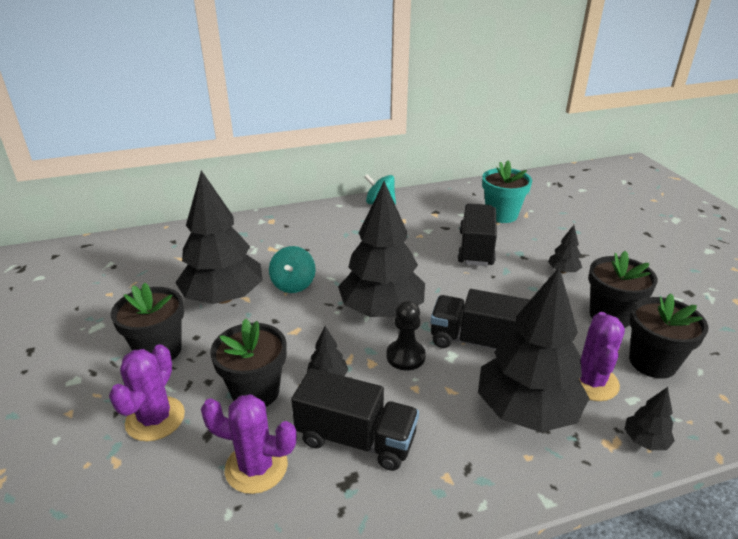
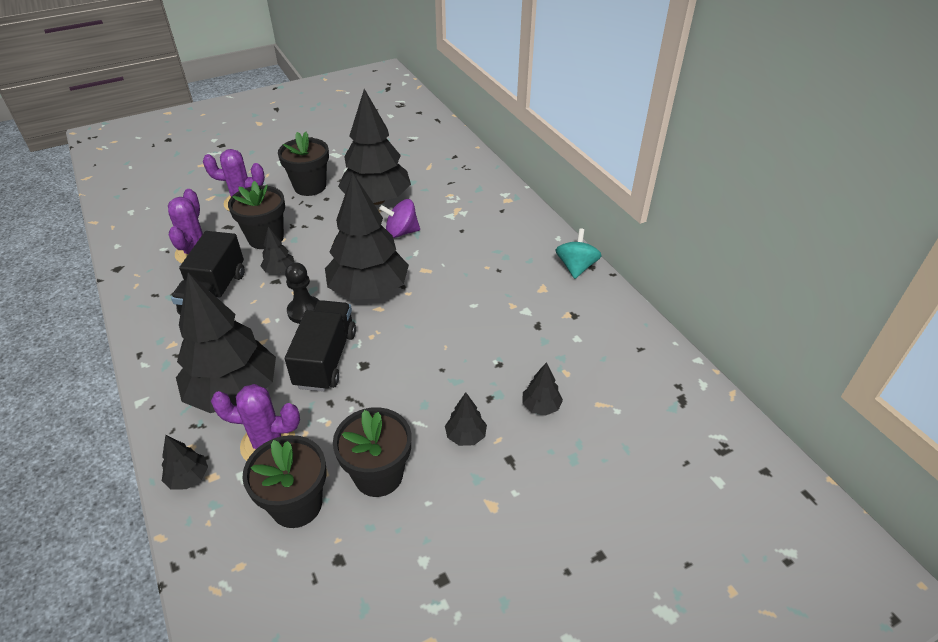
camera: 80 degrees right, 10 degrees up
(293, 284) = (401, 232): turquoise spinning top -> purple spinning top
(475, 248) = (497, 353): black truck -> none
(501, 215) = (590, 377): turquoise flower pot -> none
(530, 237) = (541, 406): none -> black tree

